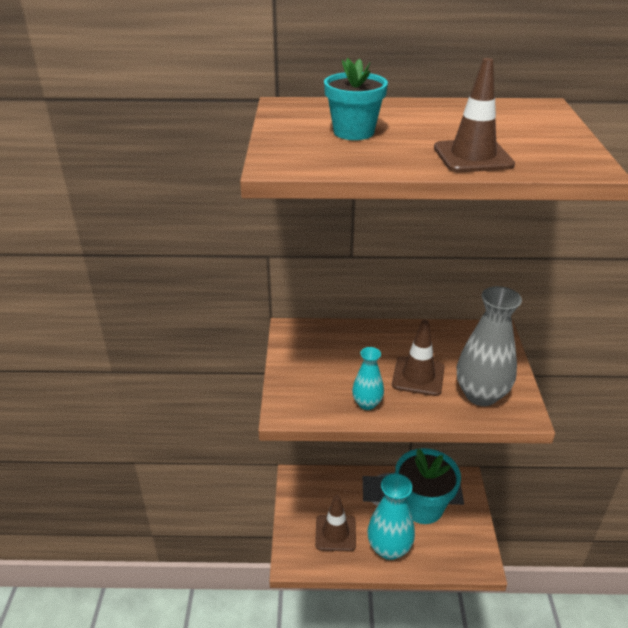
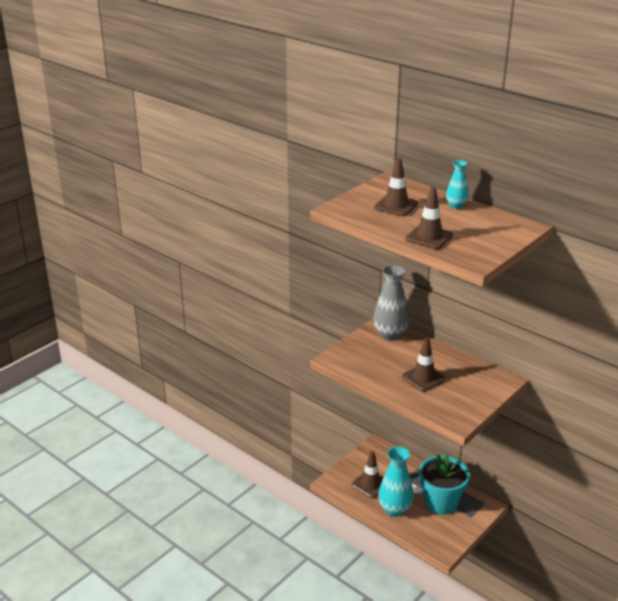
camera: 40 degrees right, 5 degrees down
(353, 132) = (396, 206): turquoise flower pot -> brown traffic cone
(367, 403) = (378, 376): turquoise vase -> turquoise vase (456, 206)
(481, 395) = (447, 402): grey vase -> grey vase (390, 335)

